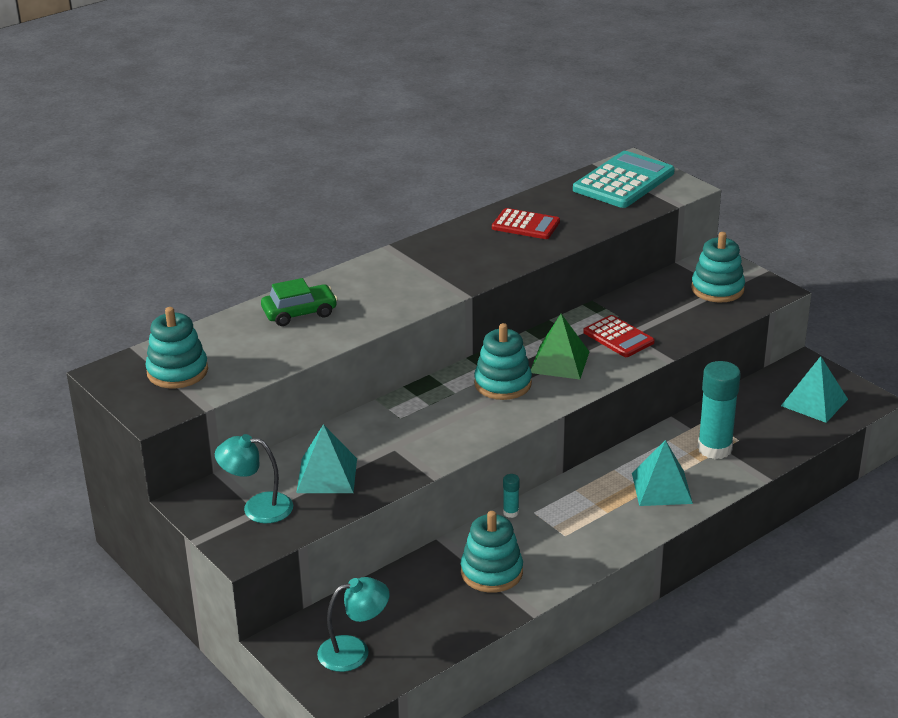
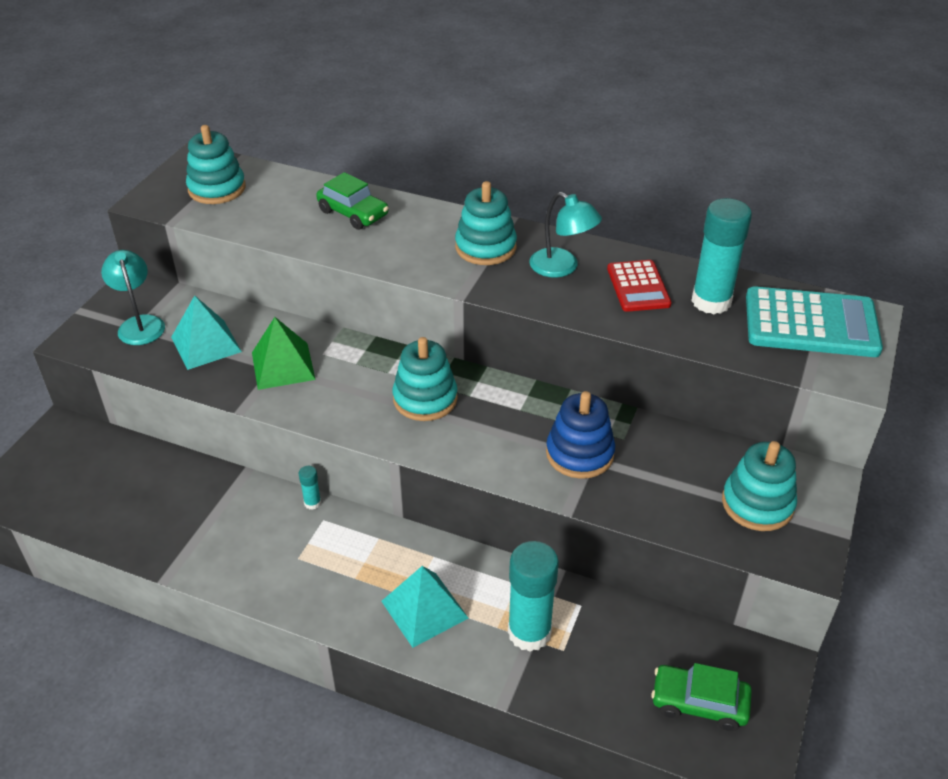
camera: 60 degrees right, 10 degrees up
(354, 651) = (62, 476): turquoise lamp -> turquoise lamp (562, 268)
(491, 572) = (212, 524): turquoise stacking toy -> turquoise stacking toy (485, 247)
(559, 362) = (495, 425): green pyramid -> green pyramid (283, 366)
(568, 205) = (711, 301): none -> turquoise glue stick
(618, 337) = (579, 454): red calculator -> blue stacking toy
(814, 402) = (699, 703): turquoise pyramid -> green car

